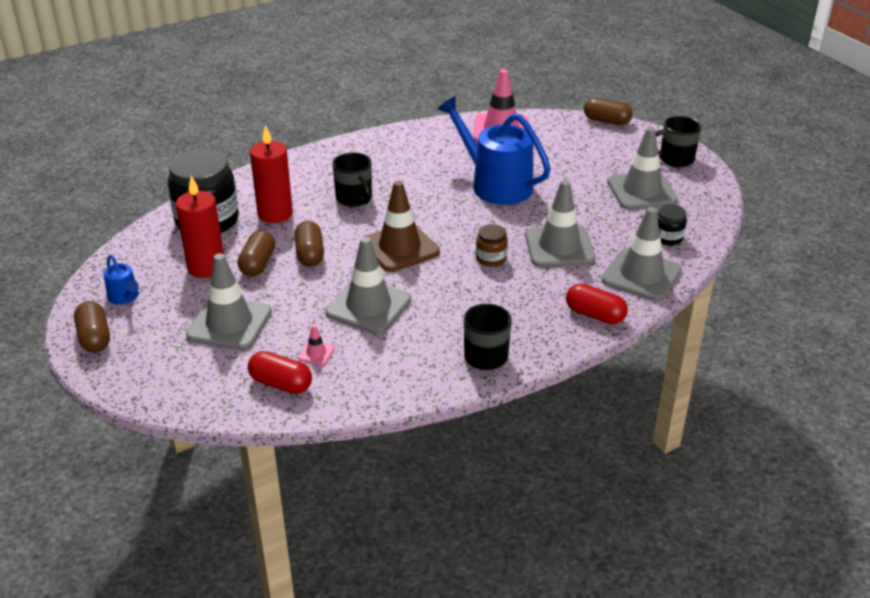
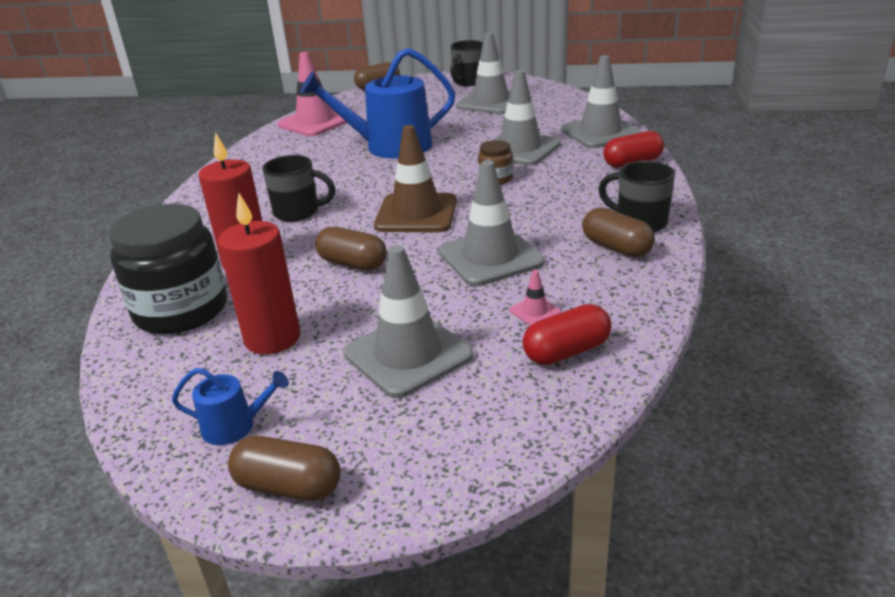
camera: 50 degrees left, 5 degrees down
(258, 264) = (320, 300): brown capsule -> brown capsule (616, 247)
(668, 237) = (564, 111): black jar -> none

